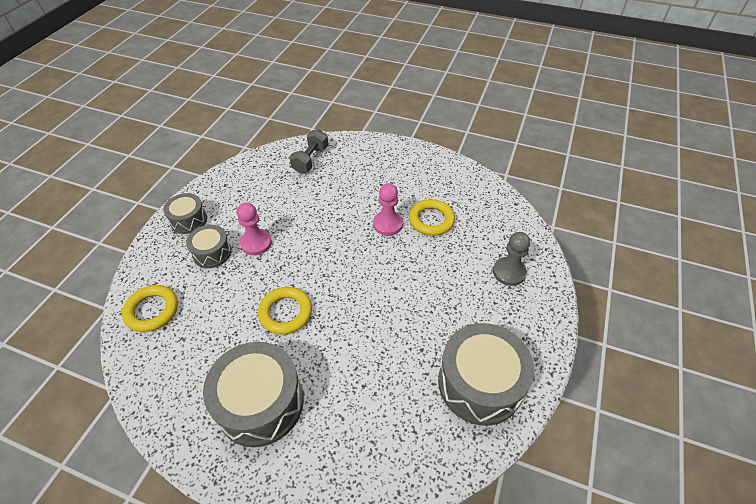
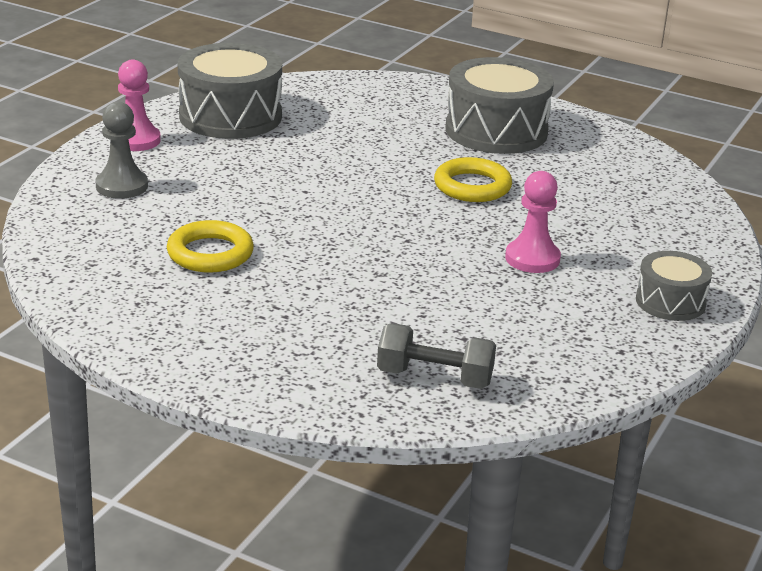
camera: 175 degrees left, 20 degrees down
(152, 310) = (671, 207): yellow ring -> none
(212, 253) = (606, 255): grey drum -> none
(310, 159) = (434, 377): grey dumbbell -> grey dumbbell turned 75 degrees clockwise
(388, 224) = (292, 257): pink pawn -> pink pawn (136, 140)

